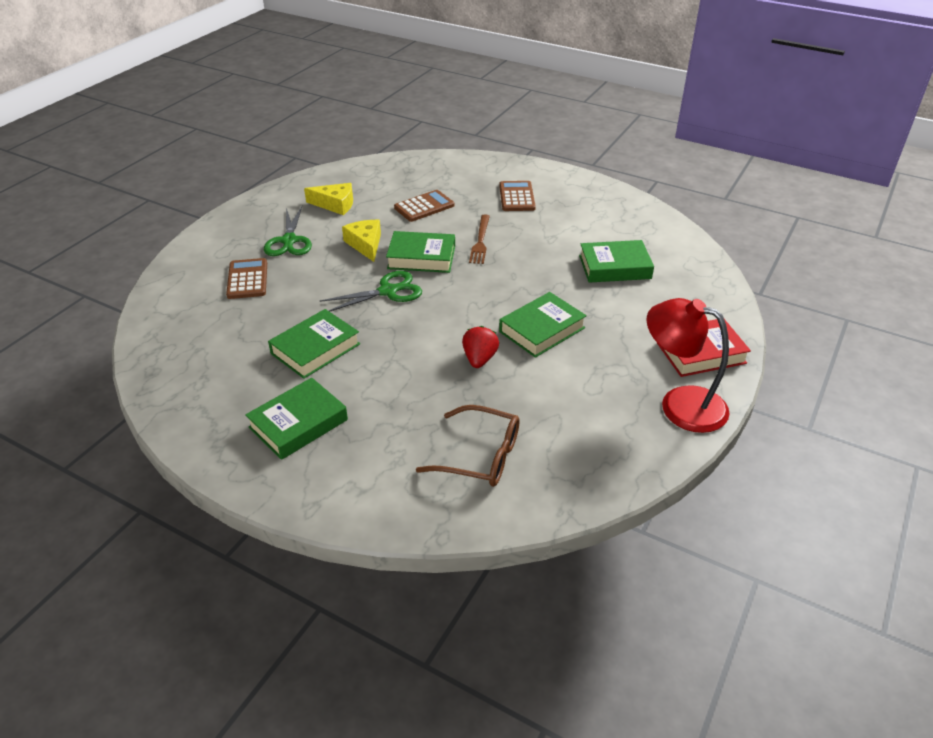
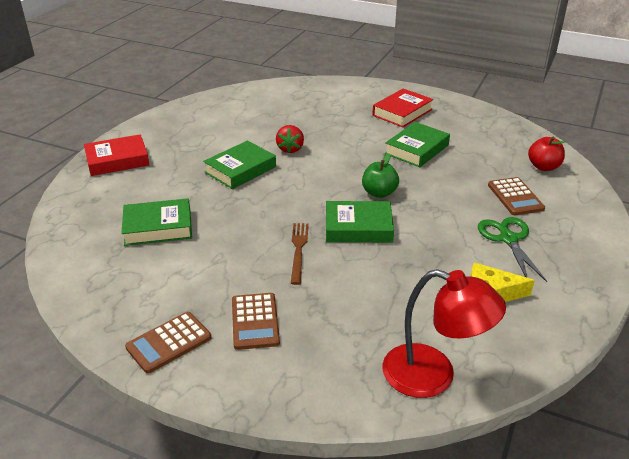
camera: 175 degrees right, 5 degrees down
(181, 314) = (543, 167): none -> red apple
(298, 424) = (402, 112): green book -> red book
(365, 244) = (423, 239): yellow cheese -> none
(388, 291) = (379, 193): green scissors -> green apple
(424, 207) = (375, 296): brown calculator -> brown calculator (169, 342)
(479, 456) = (286, 105): brown glasses -> none
(680, 404) = (151, 131): red lamp -> red lamp (433, 376)

